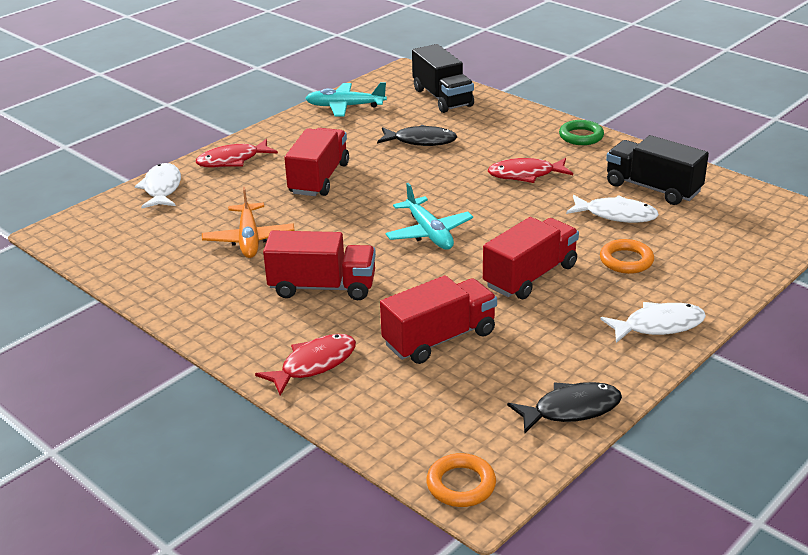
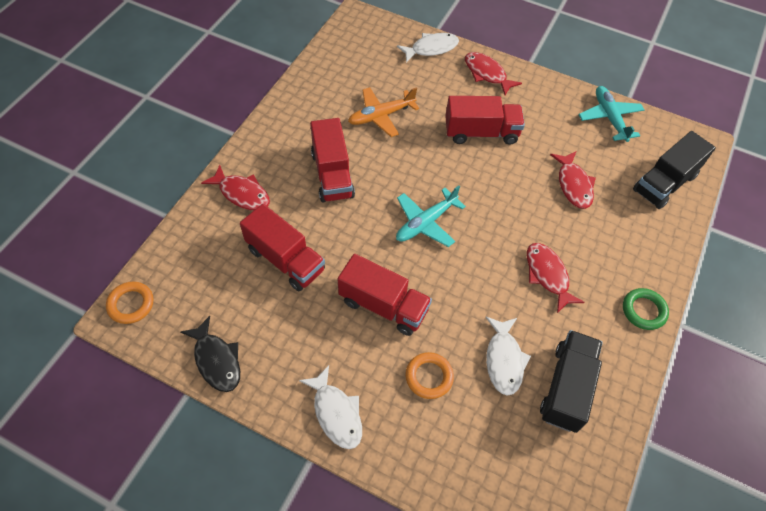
camera: 70 degrees right, 25 degrees up
(421, 141) = (573, 185): black fish -> red fish

